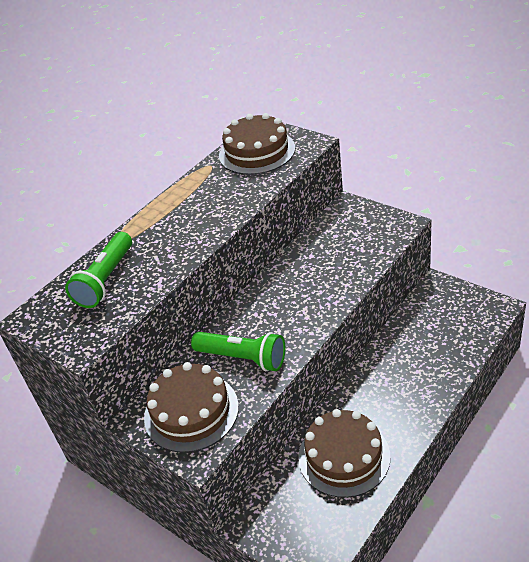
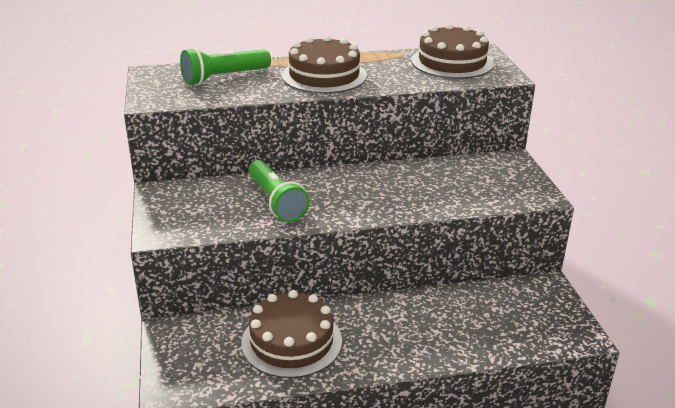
camera: 35 degrees right, 10 degrees down
(191, 412) = (195, 209): brown cake -> brown cake (324, 75)

